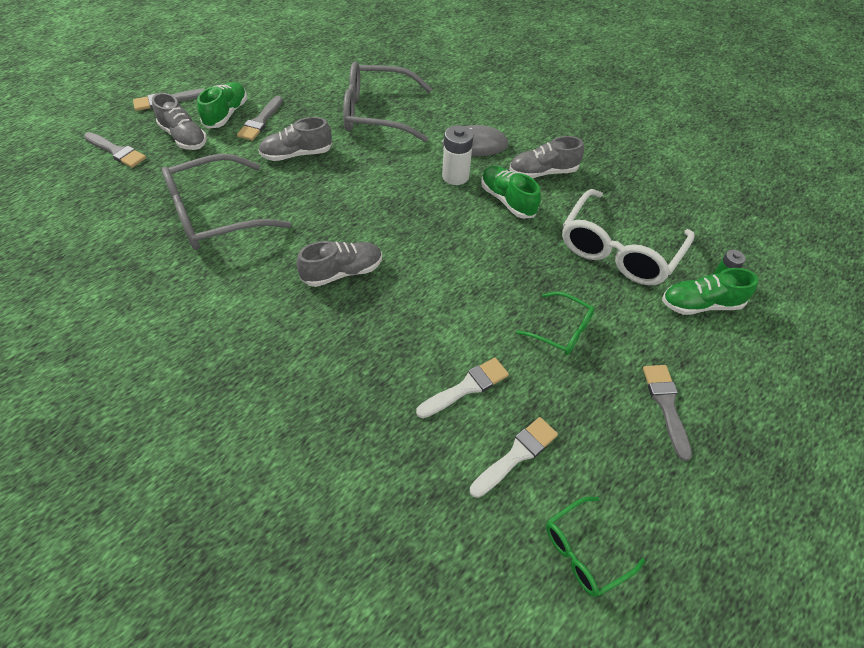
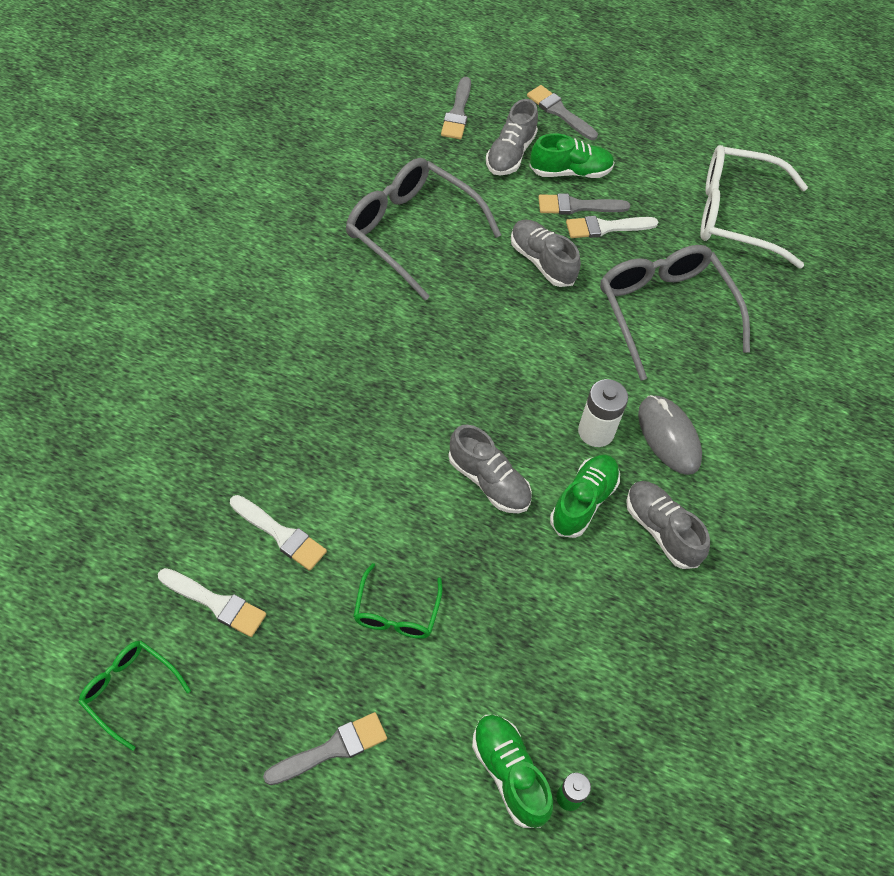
camera: 65 degrees right, 5 degrees up
(289, 115) = (606, 227): none -> white brush
(342, 272) = (385, 371): grey shoe -> grey shoe (489, 481)
(619, 250) = (560, 654): white glasses -> white glasses (736, 215)

